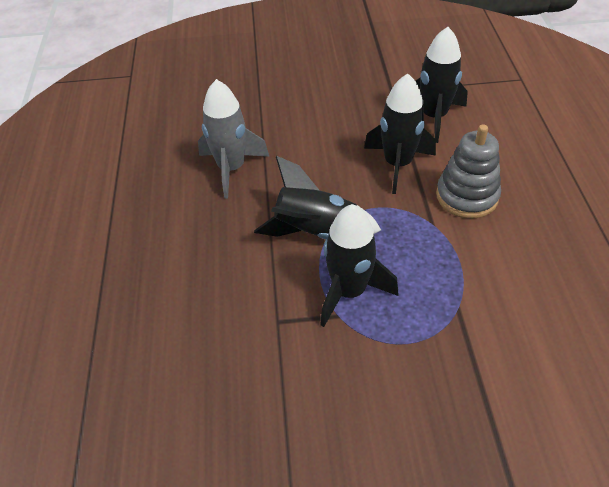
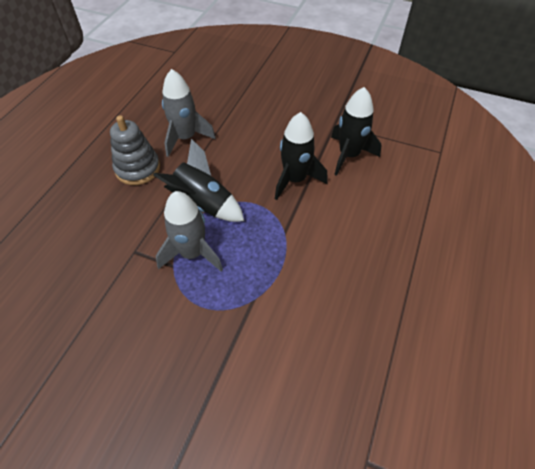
camera: 25 degrees right, 5 degrees up
(349, 291) = (192, 253): black rocket -> grey rocket
(467, 196) = (325, 223): grey stacking toy -> grey stacking toy (138, 169)

